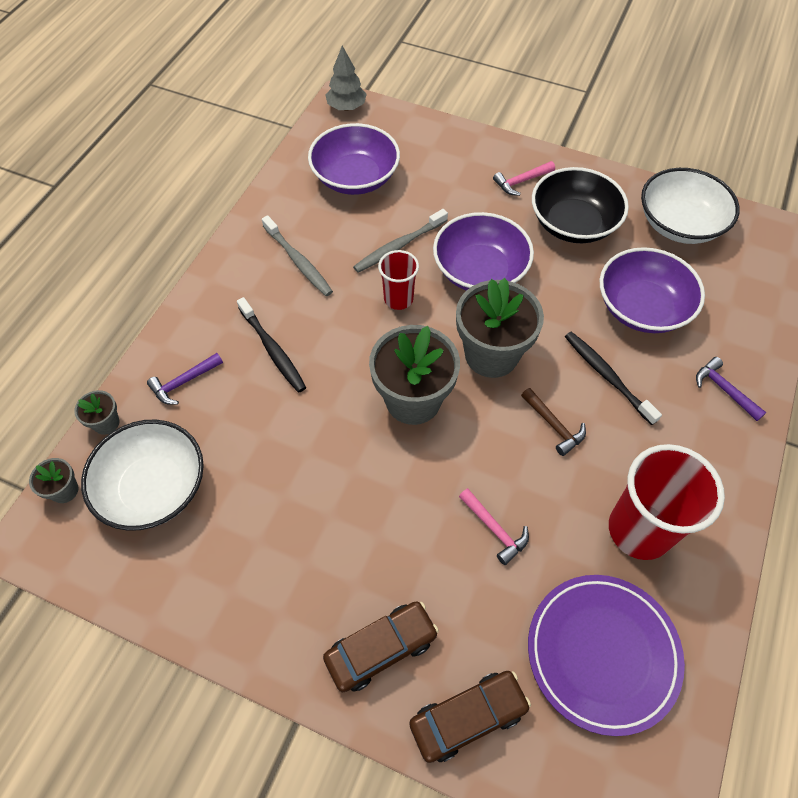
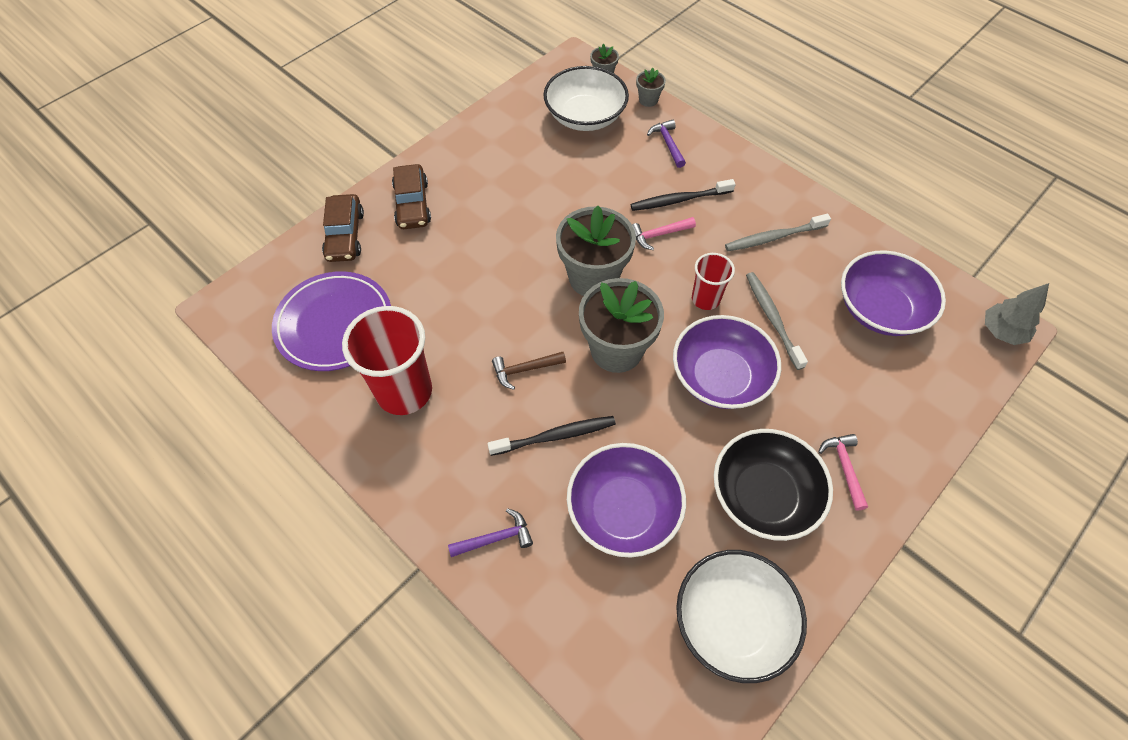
camera: 110 degrees right, 0 degrees up
(494, 529) = (457, 293): pink hammer -> pink hammer (659, 234)

